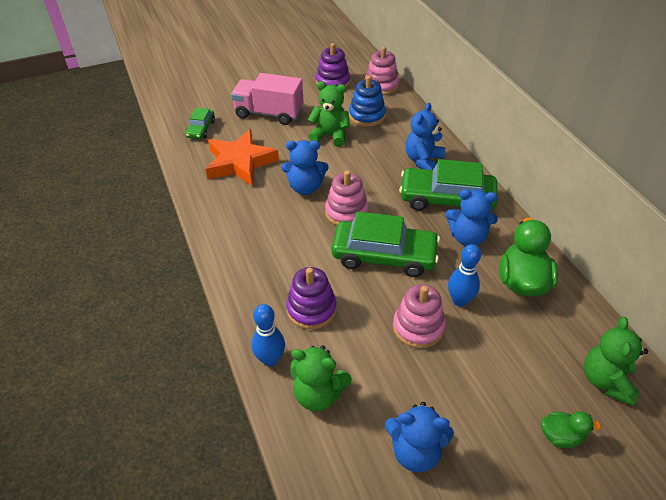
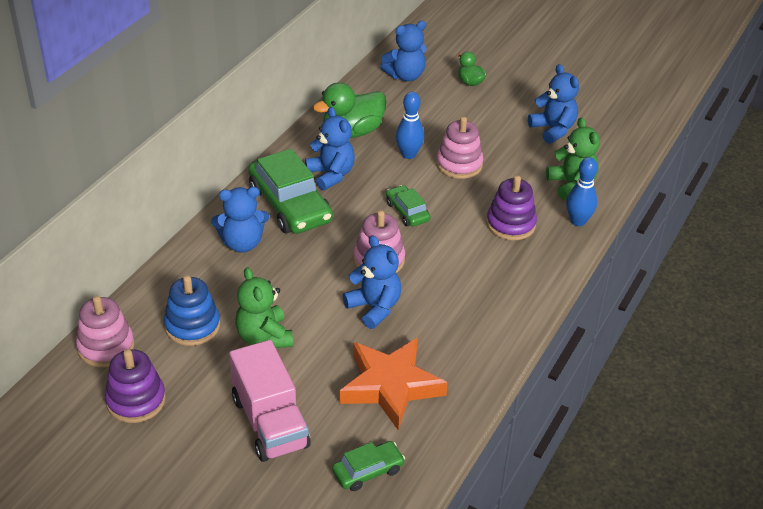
camera: 130 degrees left, 5 degrees down
(384, 256) = (407, 212): green car -> green car, size x0.51
(606, 381) = (405, 76): green teddy bear -> blue teddy bear

